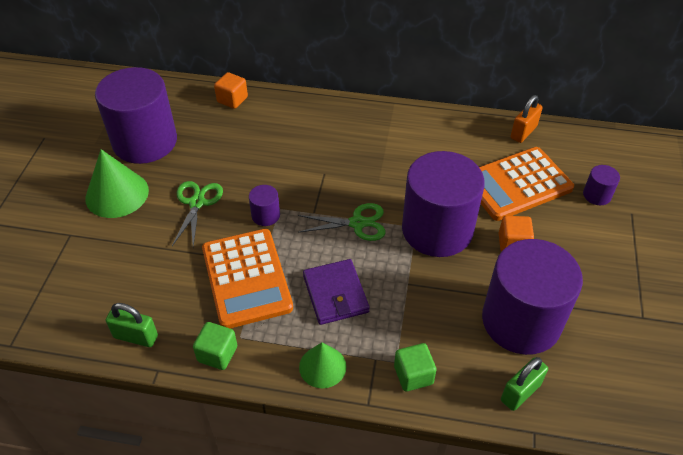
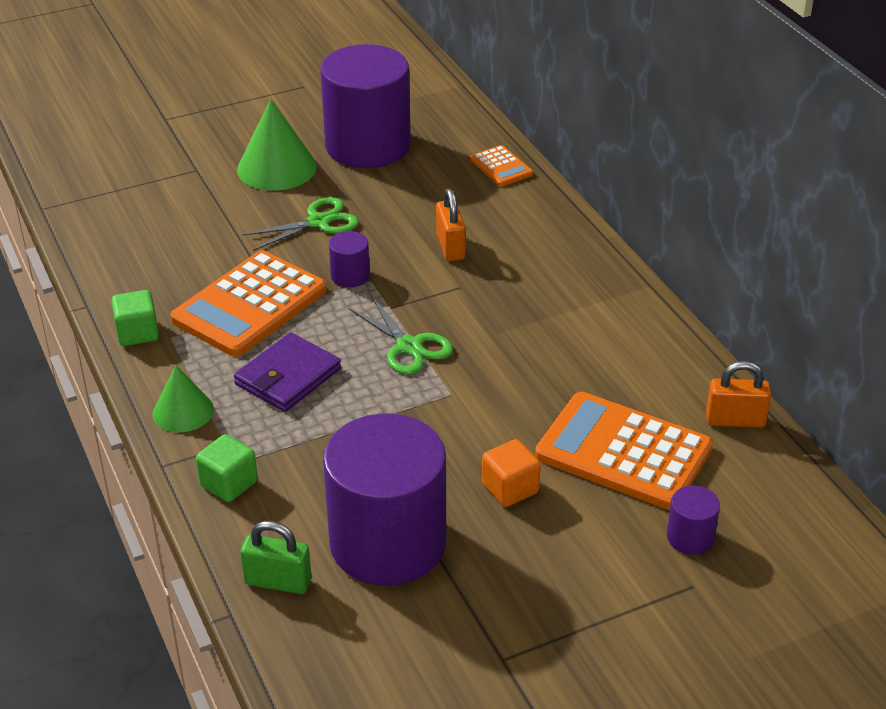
camera: 55 degrees right, 10 degrees down
(136, 337) = (113, 273): green padlock -> none
(232, 99) = (501, 167): orange cube -> orange calculator
(284, 158) = (450, 247): none -> orange padlock
(437, 229) = (465, 413): purple cylinder -> none

